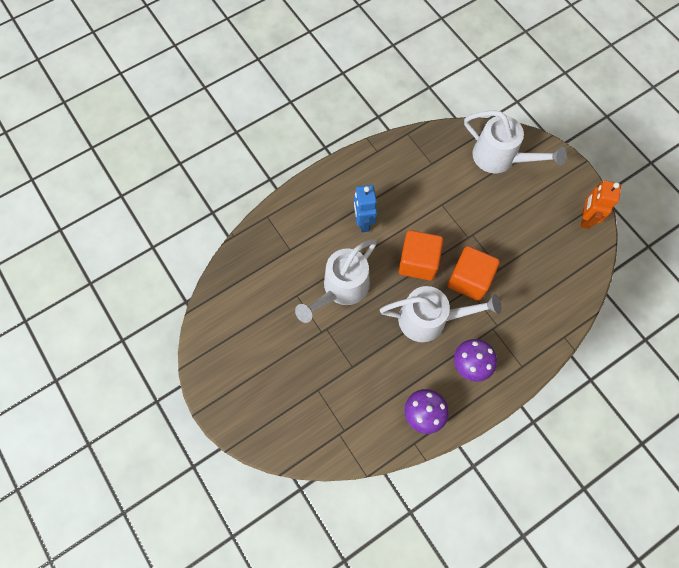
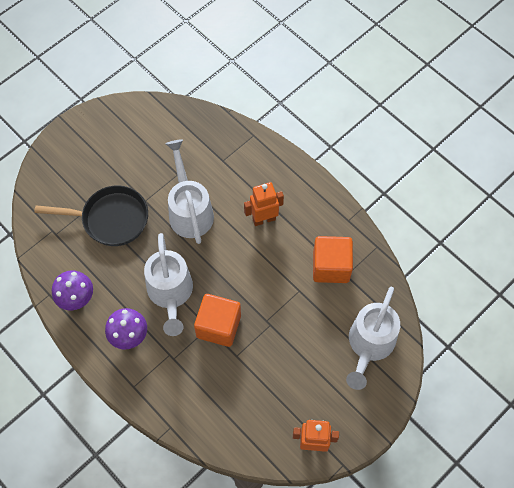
camera: 80 degrees right, 5 degrees down
(336, 369) = (110, 219): none -> black pan
(341, 289) = (189, 210): white watering can -> white watering can turned 45 degrees clockwise
(363, 222) = (264, 219): blue robot -> orange robot
(418, 262) = (229, 275): orange cube -> orange cube (331, 267)

